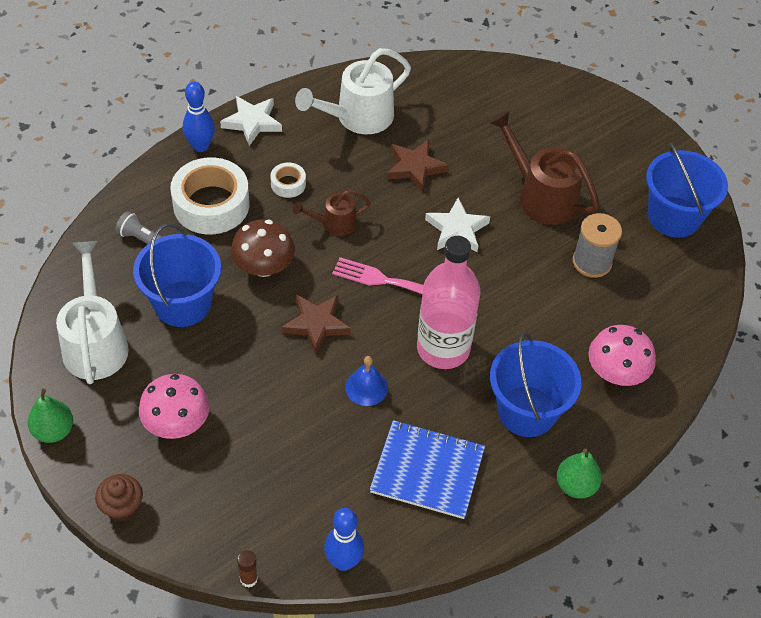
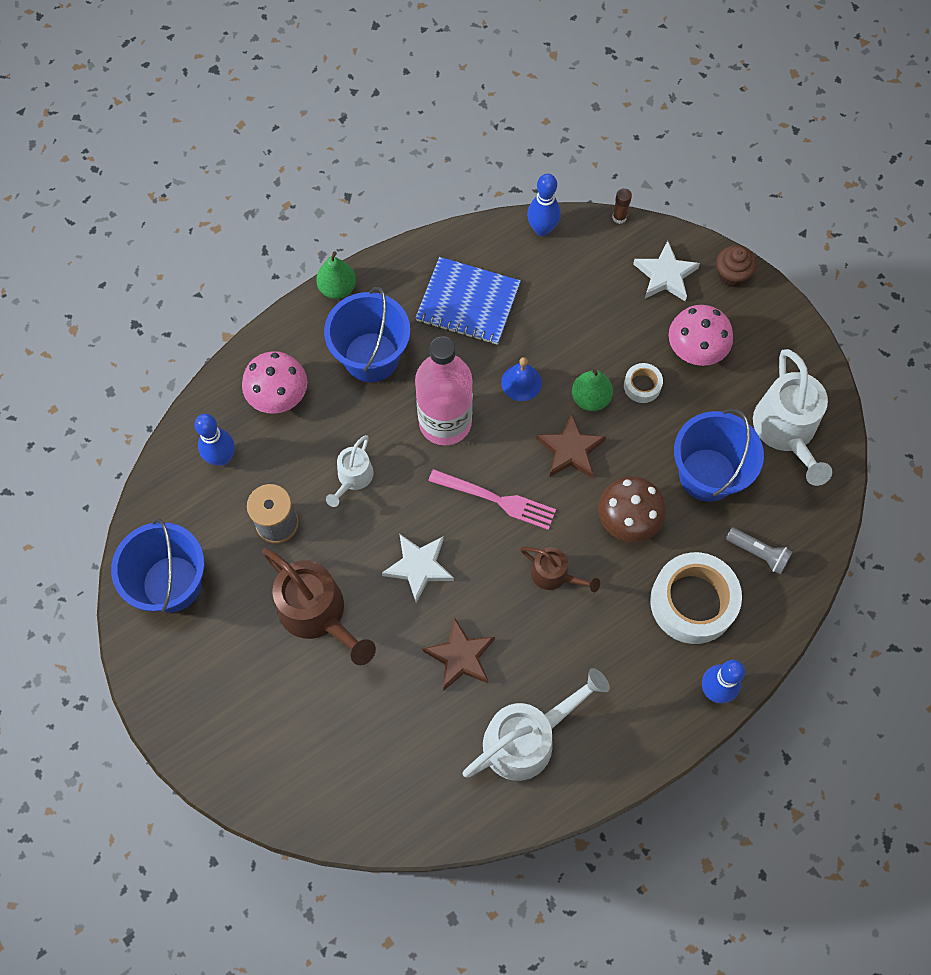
camera: 175 degrees left, 15 degrees up
(53, 431) = (805, 343): green pear -> green pear (590, 398)
(252, 122) = (656, 729): white star -> white star (665, 275)
(288, 184) = (608, 632): white tape -> white tape (642, 386)
(334, 223) = (554, 575): brown watering can -> brown watering can turned 45 degrees clockwise
(528, 299) = (353, 478): none -> white watering can
(658, 316) = (222, 457): none -> blue bowling pin

